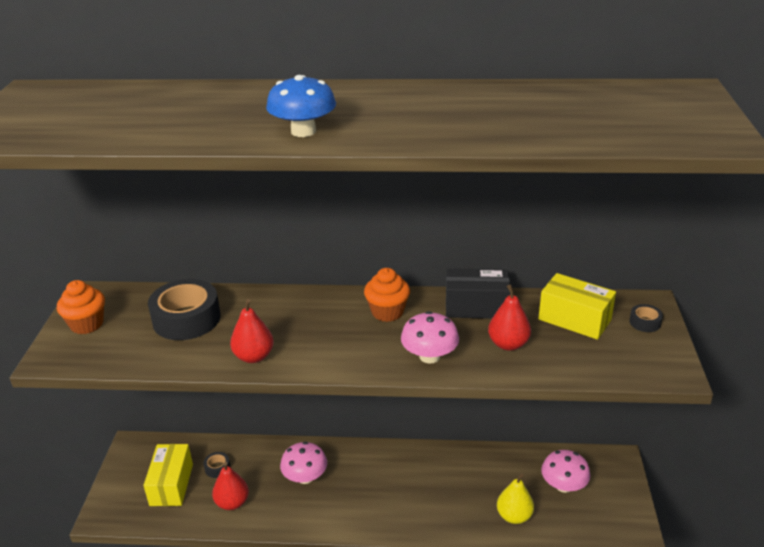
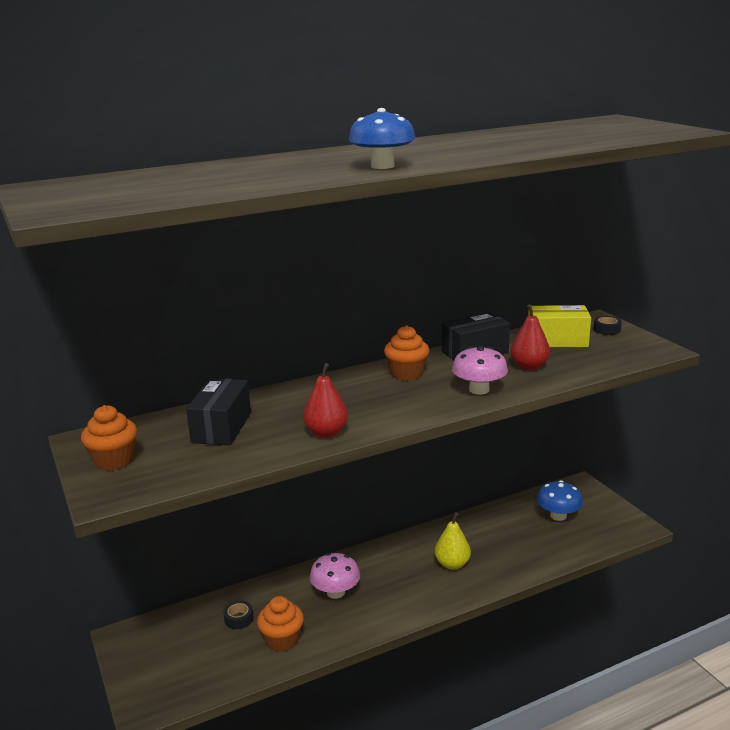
camera: 30 degrees left, 10 degrees down
(171, 484) = (201, 651): yellow box -> none
(186, 319) = (221, 427): black tape -> black box
(232, 503) = (282, 640): red pear -> orange cupcake
(514, 516) = (541, 550): yellow pear -> yellow pear (452, 564)
(563, 485) = (558, 516): pink mushroom -> blue mushroom

